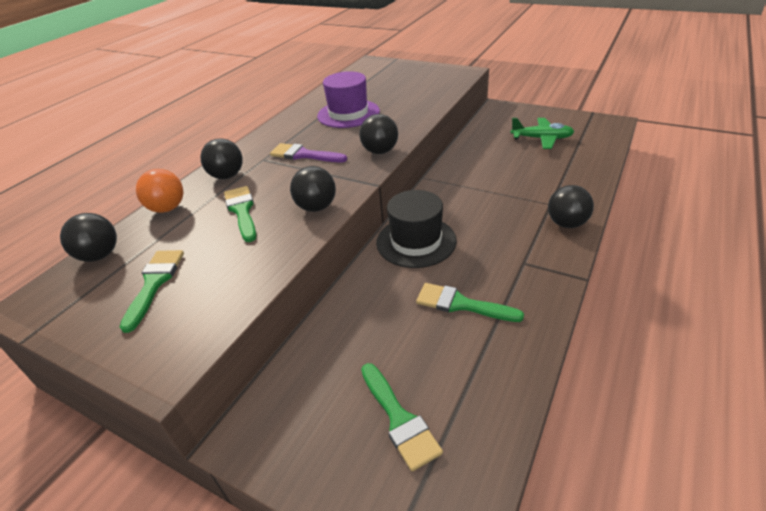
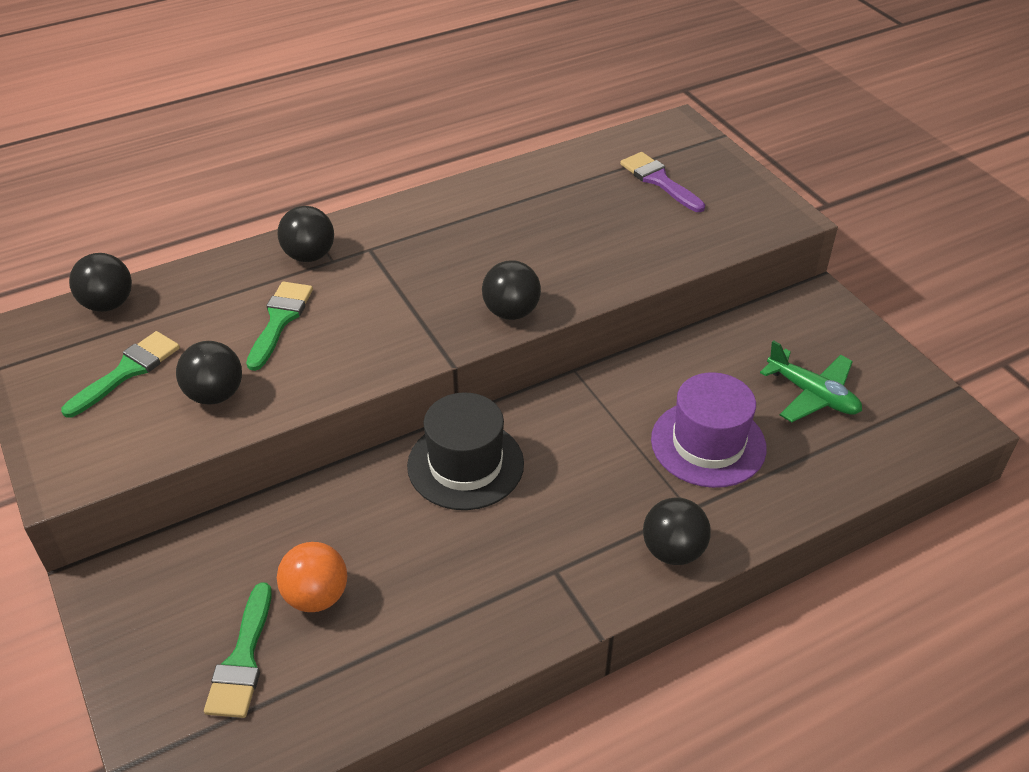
camera: 30 degrees right, 5 degrees up
(167, 208) = (213, 273): orange ball -> orange ball (316, 596)
(304, 155) = (419, 268): purple brush -> purple brush (659, 181)
(316, 207) = (357, 361): black ball -> black ball (215, 394)
(348, 114) = (541, 220): purple hat -> purple hat (708, 443)
(461, 304) = (427, 577): green brush -> none

